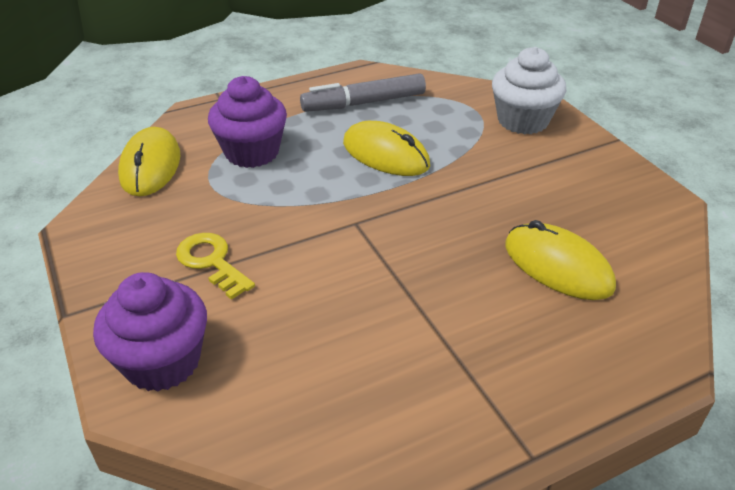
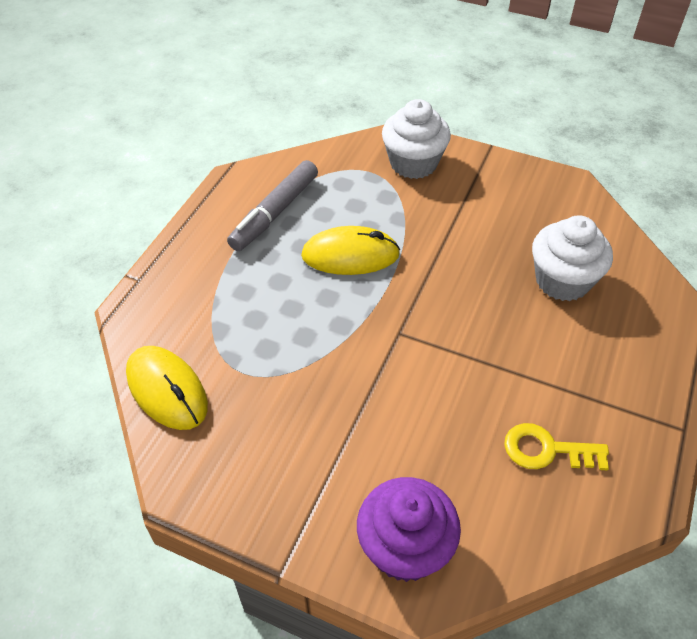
camera: 40 degrees left, 10 degrees up
(211, 262) = (336, 441): yellow key -> yellow key (547, 450)
(252, 152) = (240, 319): purple cupcake -> none
(557, 266) = (562, 281): yellow mouse -> white cupcake

